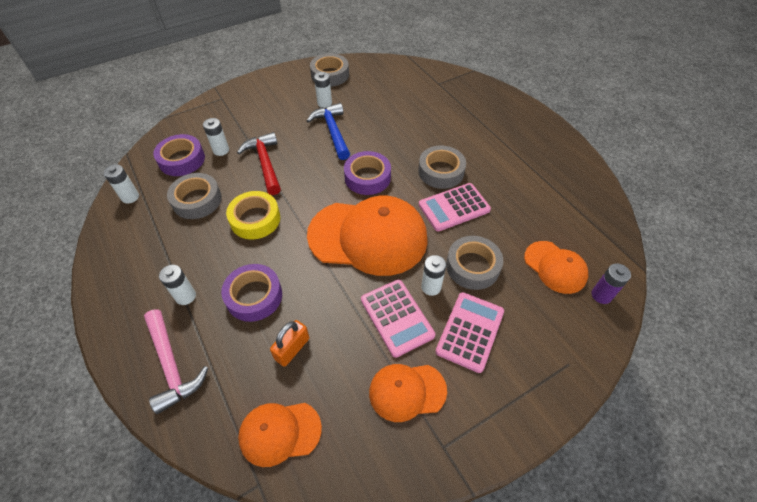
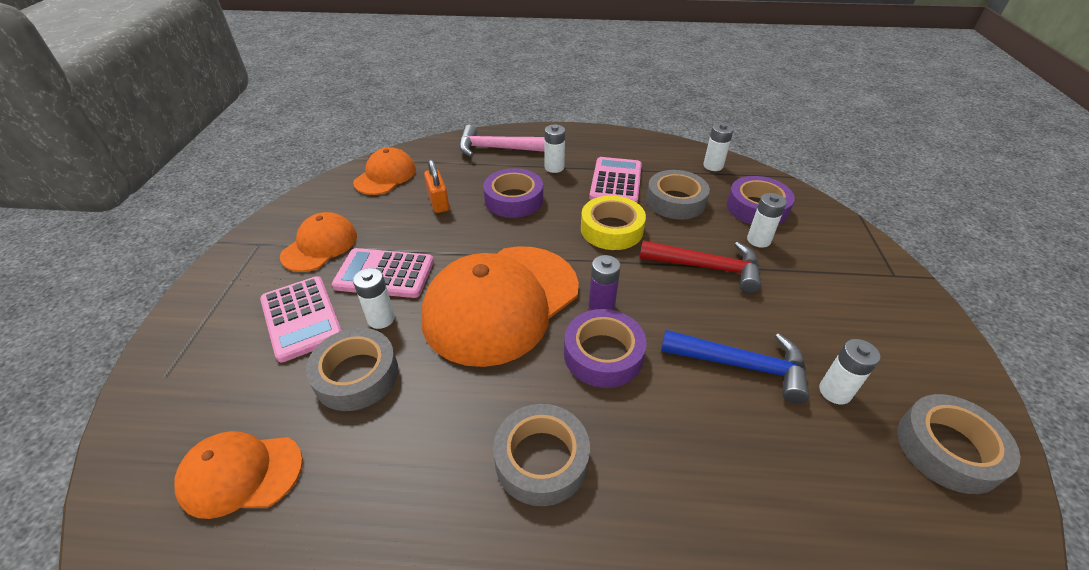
camera: 125 degrees right, 10 degrees down
(454, 207) = (457, 423): pink calculator -> pink calculator (616, 182)
(601, 295) = (144, 495): purple battery -> purple battery (601, 305)

